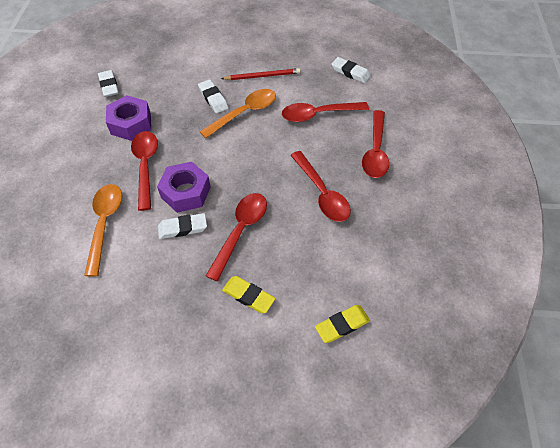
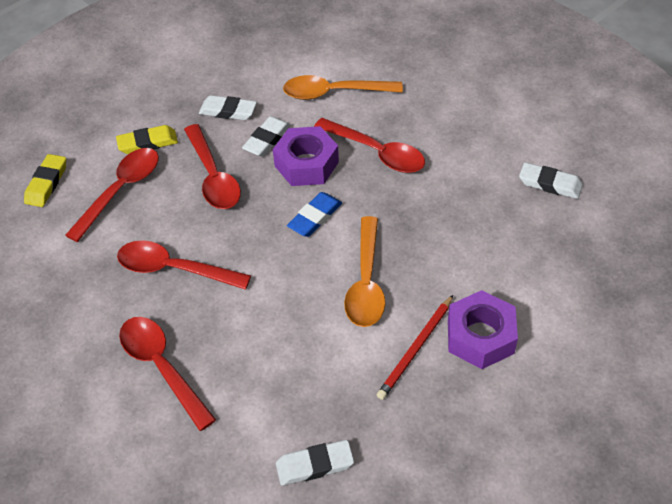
camera: 135 degrees right, 5 degrees down
(105, 224) = (334, 92): orange spoon -> orange spoon turned 135 degrees clockwise
(131, 123) = (457, 171): purple nut -> purple nut (480, 336)
(213, 98) = (424, 268): white eraser -> white eraser (228, 111)
(223, 160) = (315, 217): none -> blue eraser
(318, 114) = (281, 357): red spoon -> red spoon (120, 191)

